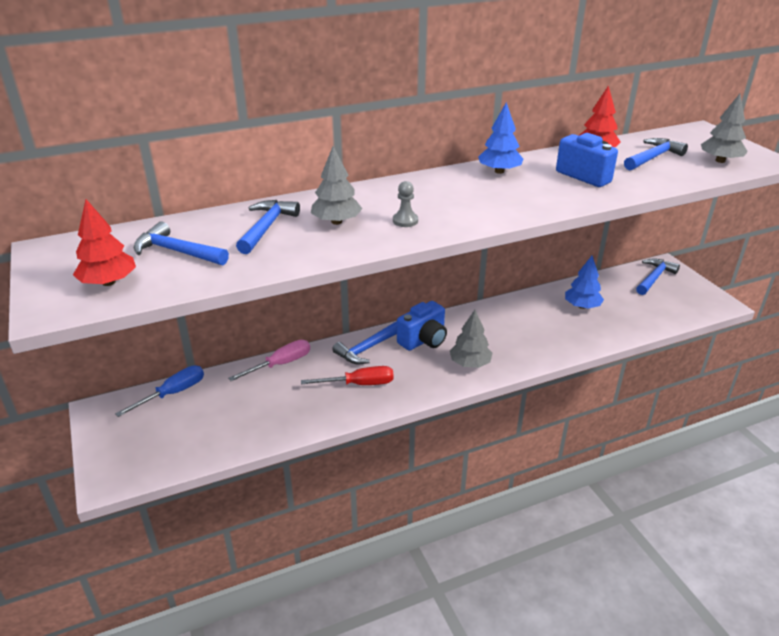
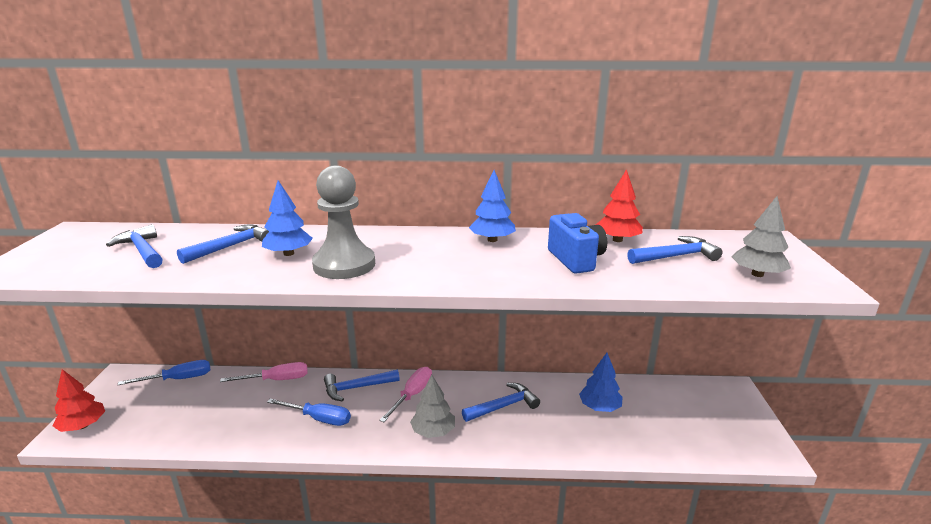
camera: 25 degrees right, 10 degrees down
(108, 282) = (64, 262): red tree -> red tree (83, 426)
(336, 222) = (288, 253): grey tree -> blue tree
(359, 384) = (319, 418): red screwdriver -> blue screwdriver
(405, 221) = (344, 265): grey pawn -> grey pawn, size x2.39
(423, 340) = (412, 395): blue camera -> pink screwdriver
(654, 278) = (709, 400): blue hammer -> blue hammer (503, 406)

